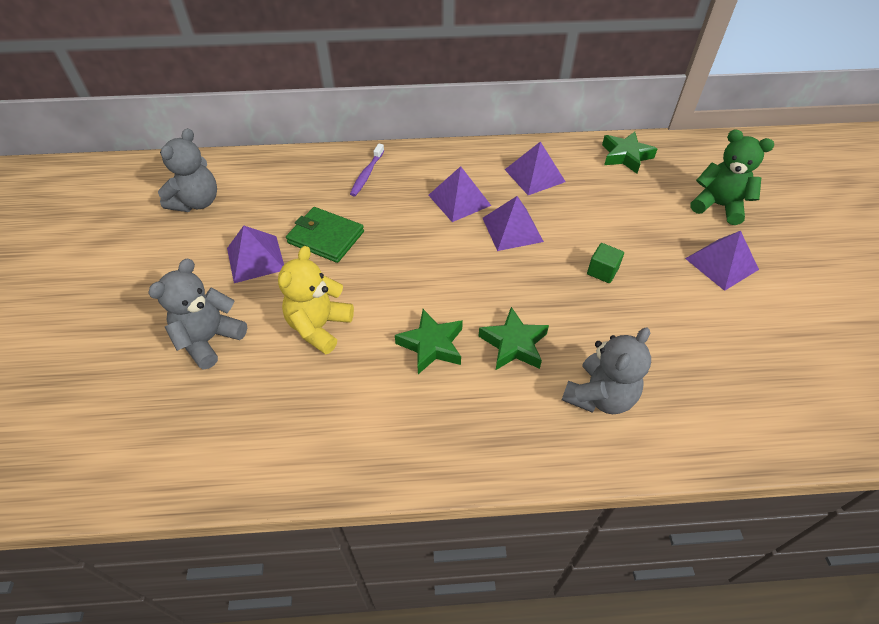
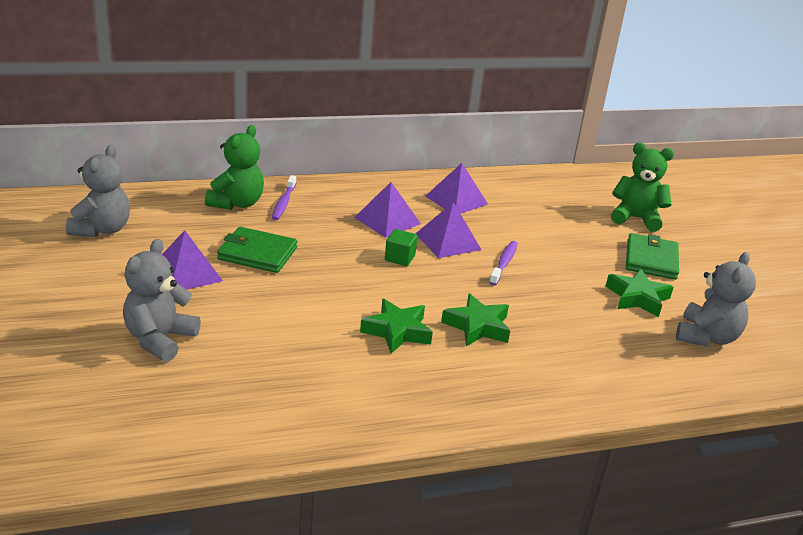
camera: 15 degrees left, 20 degrees down
(319, 327) = (276, 323): yellow teddy bear -> none
(324, 174) = (237, 203): none -> green teddy bear
(562, 261) = (504, 263): none -> purple toothbrush
(599, 396) = (570, 359): grey teddy bear -> grey teddy bear (706, 337)
(602, 271) = (544, 269): green cube -> green cube (399, 258)
(625, 156) = (539, 184): green star -> green star (637, 298)
(721, 264) = (651, 260): purple pyramid -> green wallet

